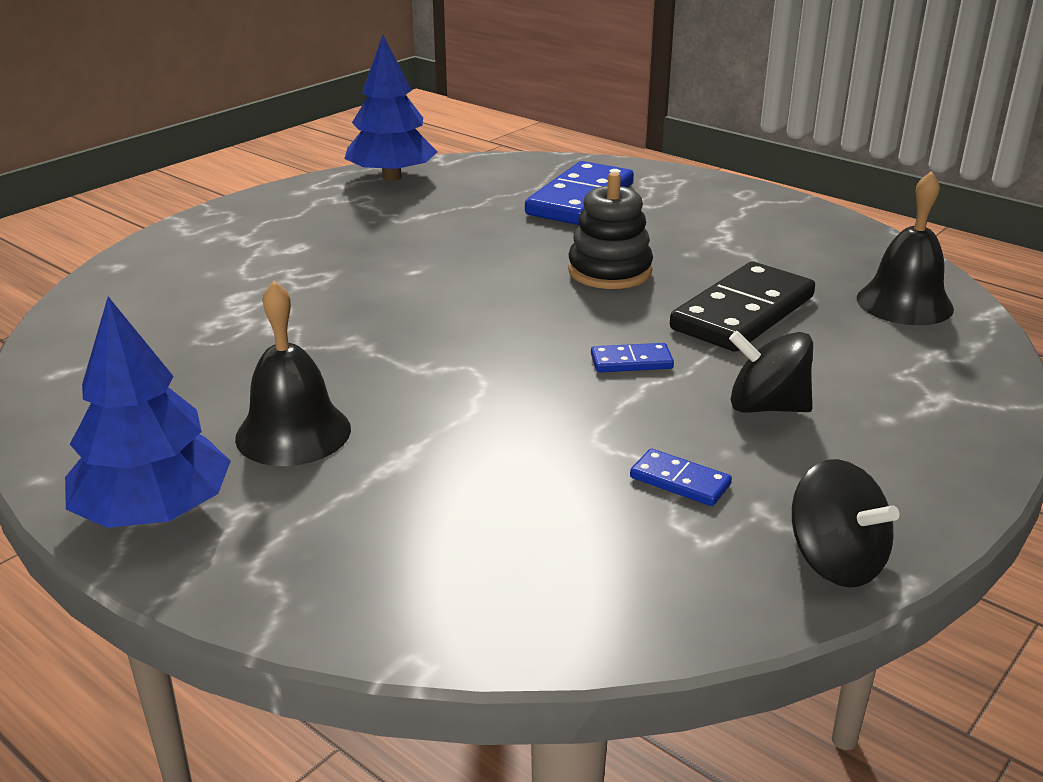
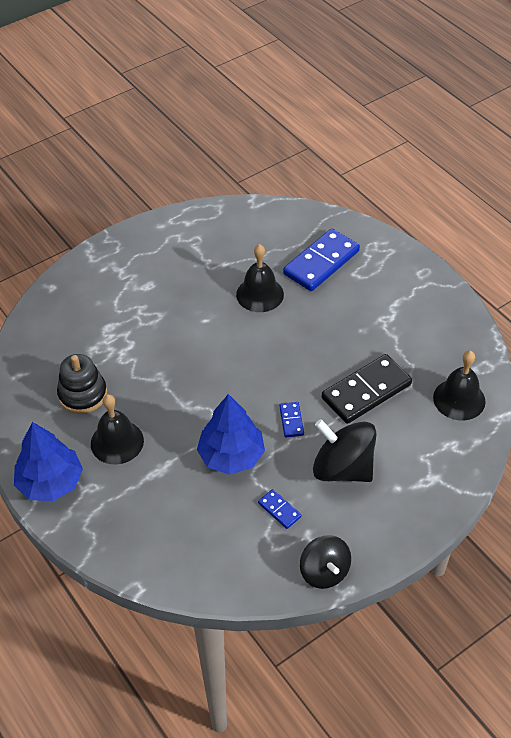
camera: 15 degrees right, 20 degrees up
(392, 177) = (218, 218): blue tree -> blue tree (231, 455)
(497, 236) = (260, 294): none -> black bell
(609, 271) = (310, 340): black stacking toy -> black stacking toy (83, 394)
(631, 362) = (291, 420): blue domino -> blue domino turned 75 degrees clockwise
(766, 407) = (343, 468): black spinning top -> black spinning top, size x1.51

